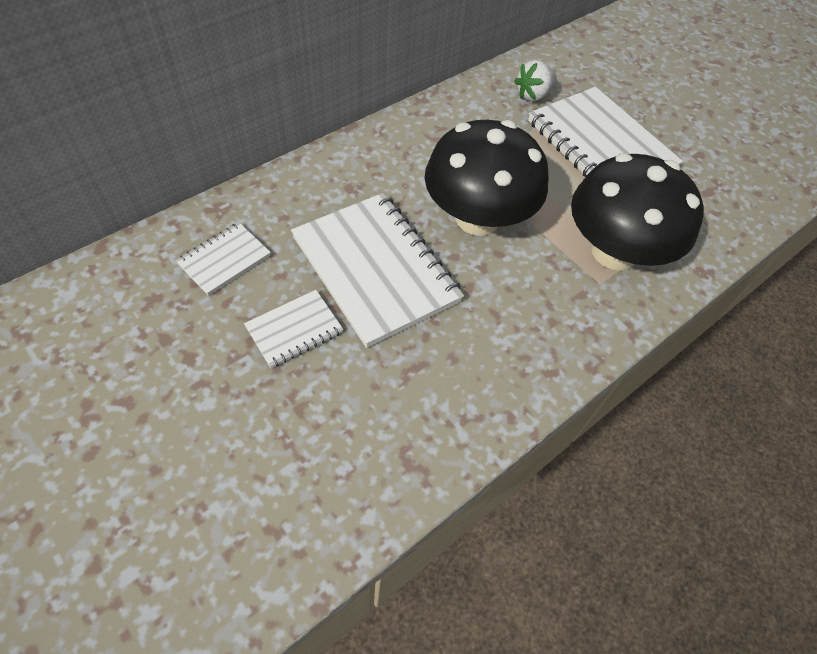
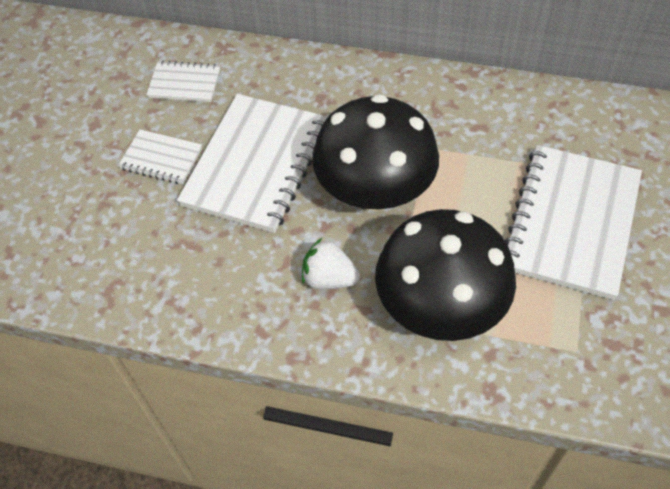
camera: 60 degrees right, 0 degrees up
(533, 95) = (578, 136): white strawberry -> white strawberry (329, 278)

